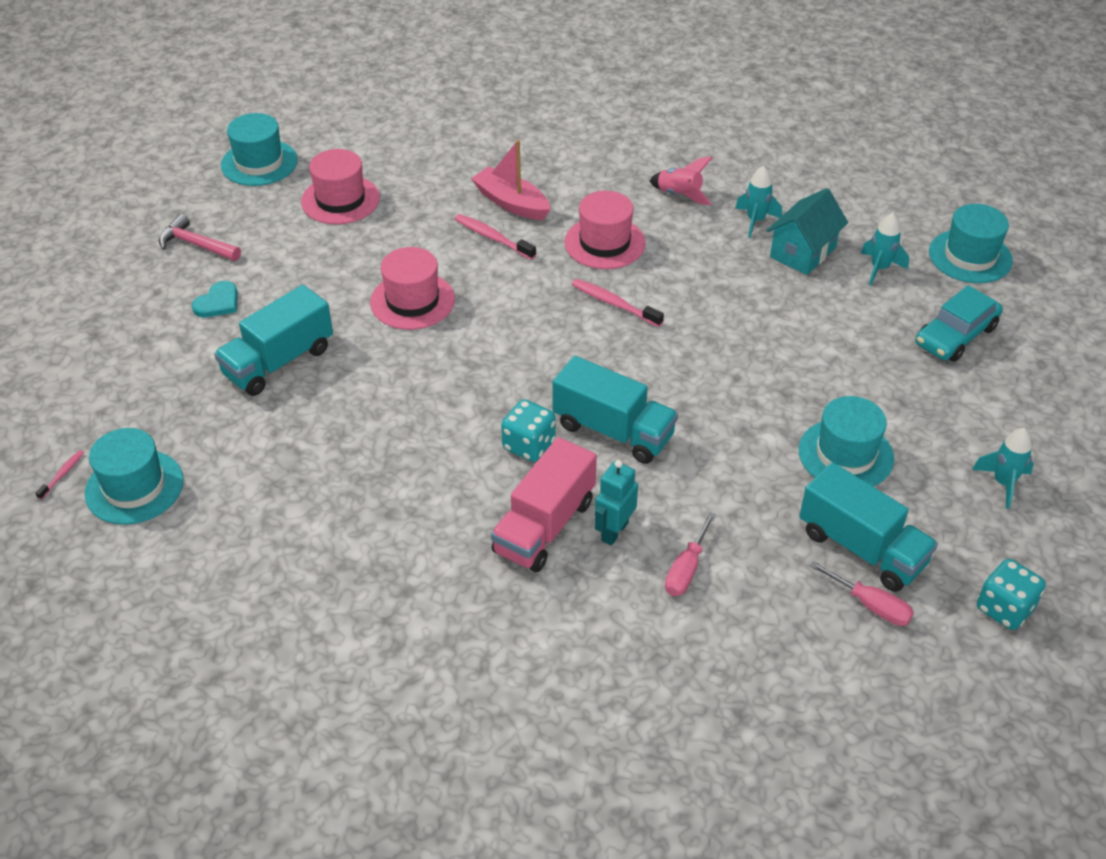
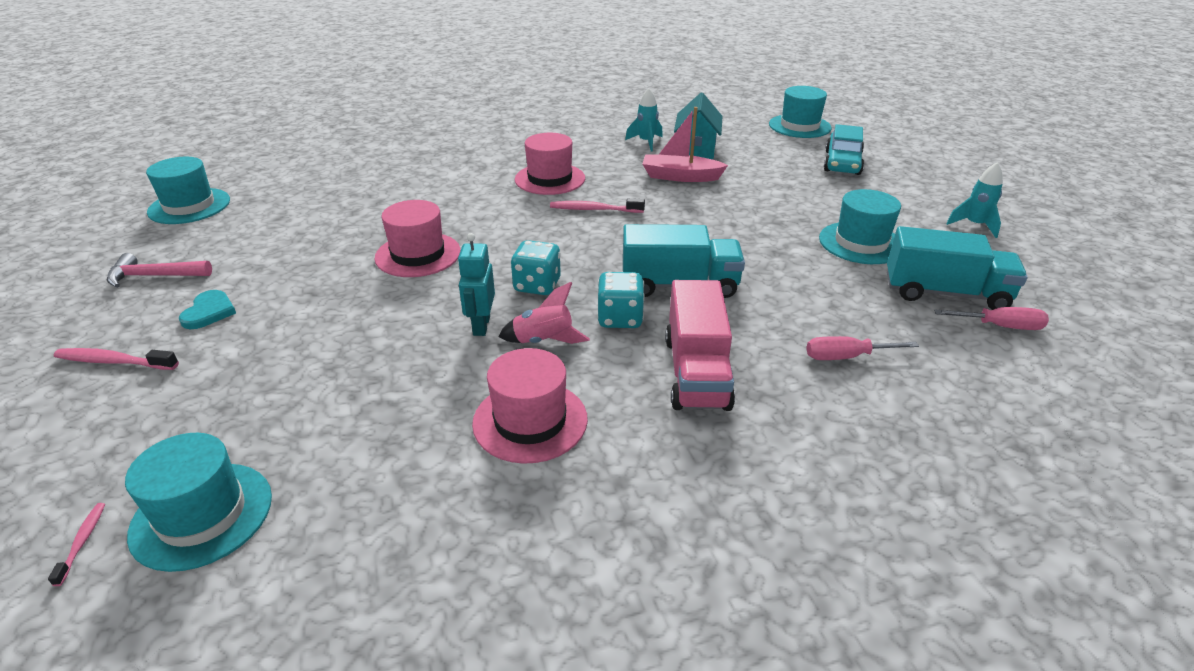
camera: 30 degrees left, 10 degrees down
(278, 362) = (313, 337): turquoise truck -> none
(340, 200) = (292, 210): pink hat -> pink hat (530, 421)
(492, 237) = (454, 198): pink toothbrush -> pink toothbrush (114, 361)
(511, 203) = (451, 176): pink boat -> pink boat (680, 177)
(614, 531) = (758, 353): turquoise robot -> turquoise robot (481, 326)
(679, 195) = (578, 142): pink rocket -> pink rocket (544, 341)
(686, 569) = (846, 357): pink screwdriver -> pink screwdriver turned 90 degrees clockwise
(879, 268) = (754, 144): turquoise rocket -> none
(1004, 608) = (1078, 293): turquoise dice -> turquoise dice (537, 285)

